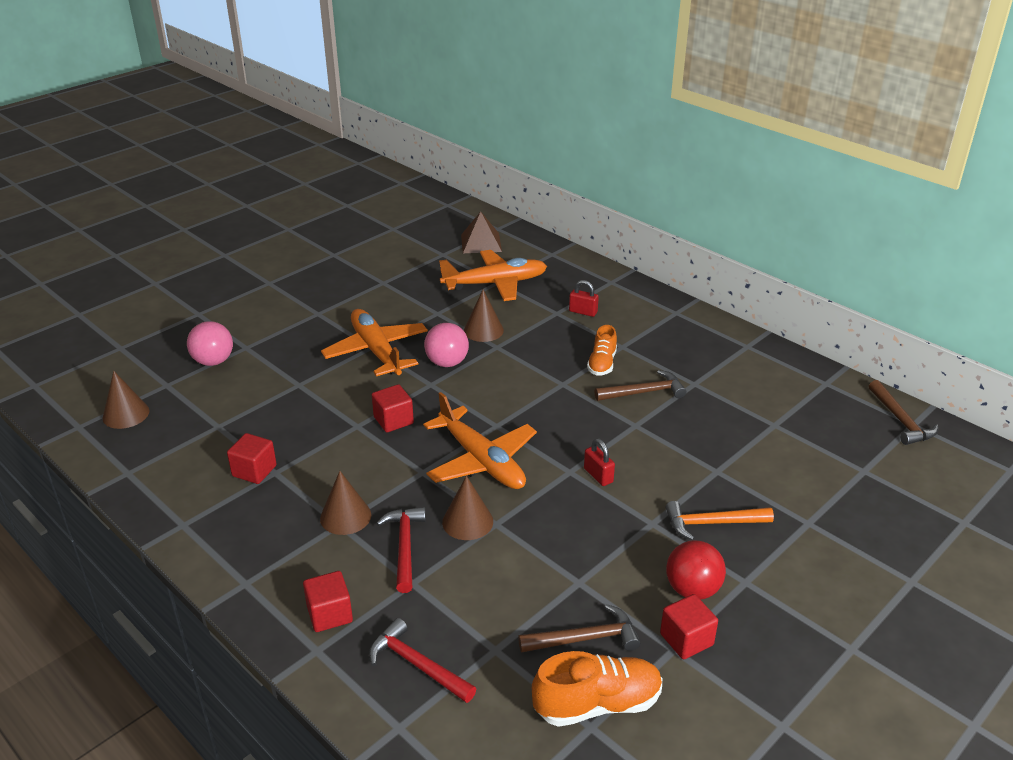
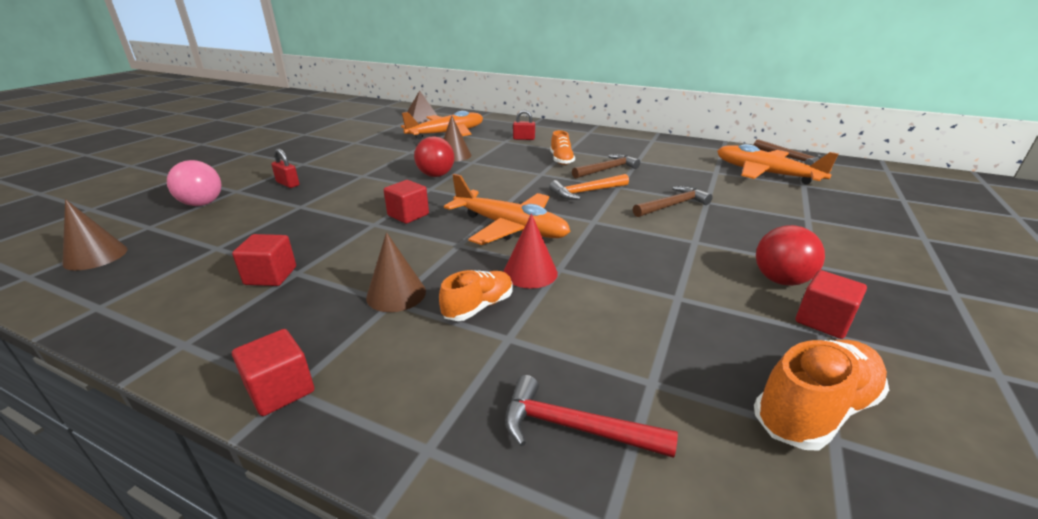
camera: 20 degrees left, 5 degrees down
(330, 614) = (424, 397): red cube -> red cube (280, 390)
(376, 351) = (368, 177): orange plane -> orange plane (766, 174)
(405, 547) = (478, 307): red hammer -> orange shoe
(447, 363) = (436, 175): pink ball -> red ball
(467, 521) = (530, 272): brown cone -> red cone
(585, 639) = (733, 345): brown hammer -> brown hammer (672, 205)
(598, 475) = (619, 219): red padlock -> red padlock (288, 184)
(712, 523) = (741, 232): orange hammer -> orange hammer (586, 192)

